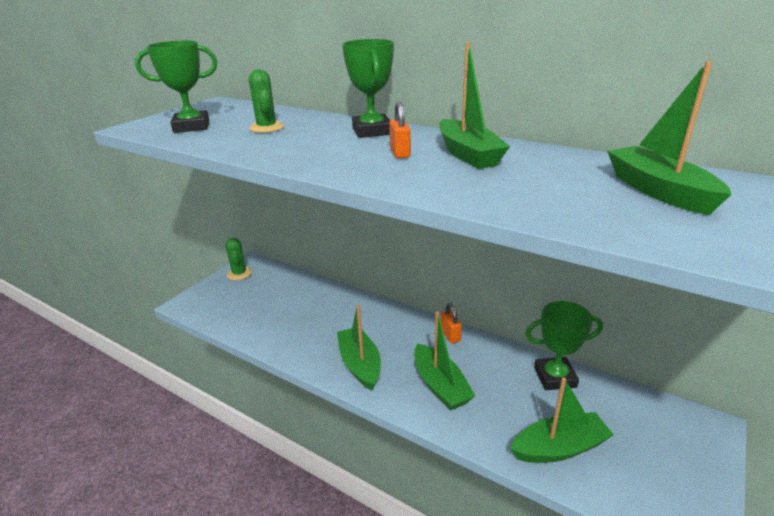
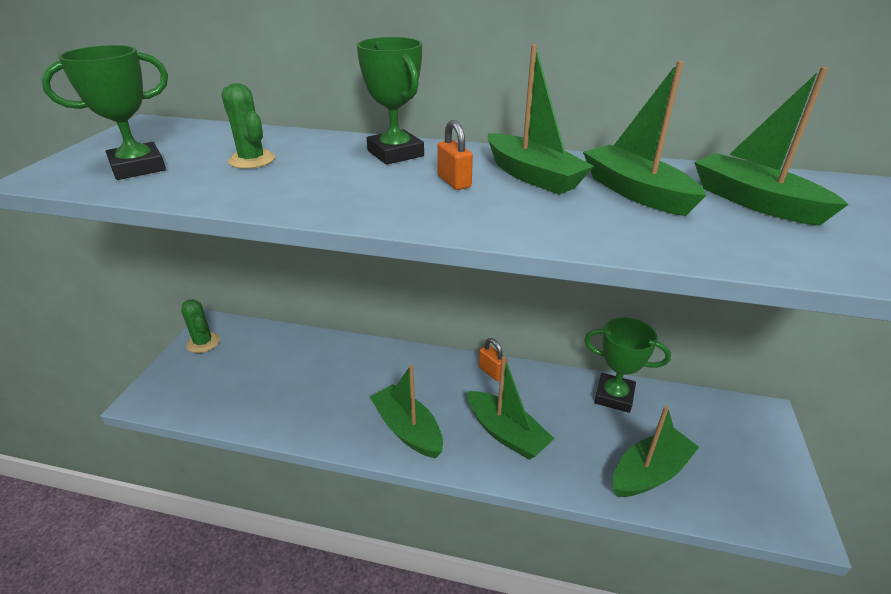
camera: 20 degrees left, 5 degrees up
(548, 173) = (636, 192): none -> green boat
(555, 377) = (614, 396): green trophy -> green trophy turned 45 degrees clockwise

